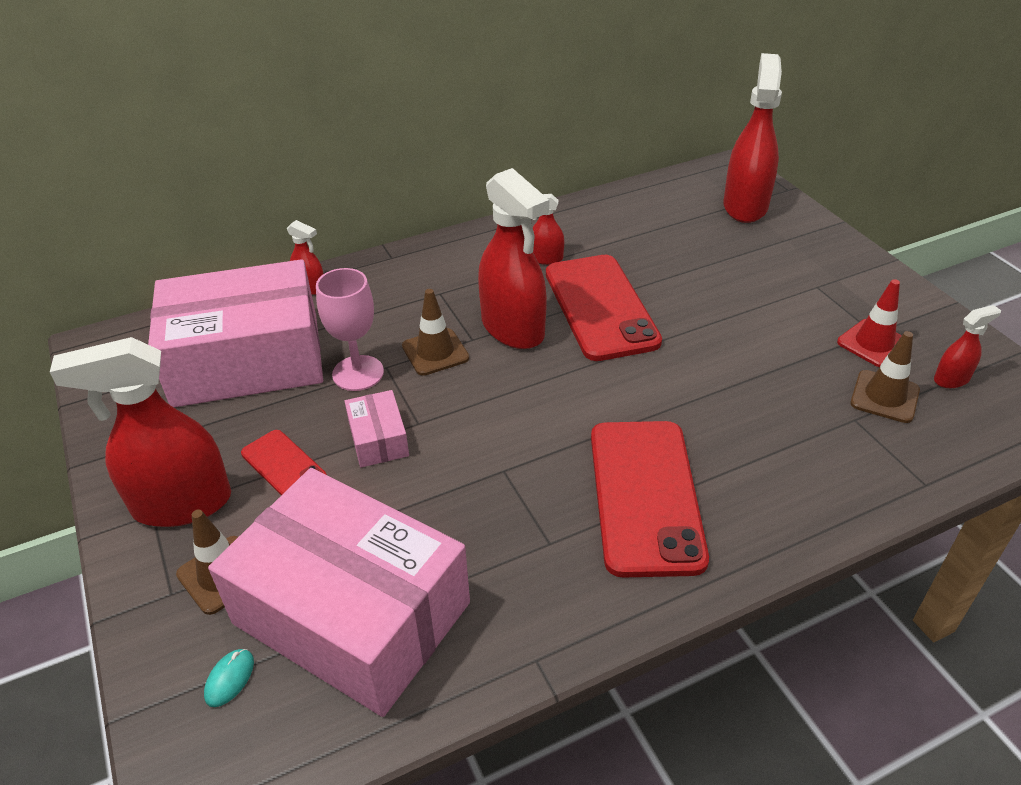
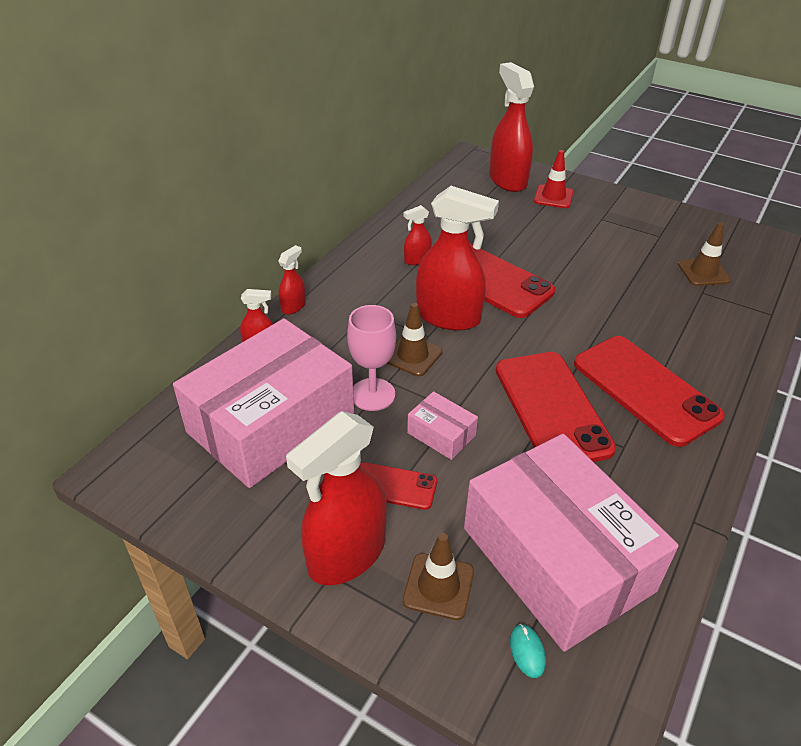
camera: 35 degrees left, 0 degrees up
(352, 613) = (557, 559): pink box -> pink box turned 60 degrees clockwise
(516, 466) = (551, 408): none -> red phone
(874, 343) = (666, 243): red traffic cone -> red traffic cone (553, 197)
(951, 379) = (724, 248): red spray bottle -> red spray bottle (293, 306)

